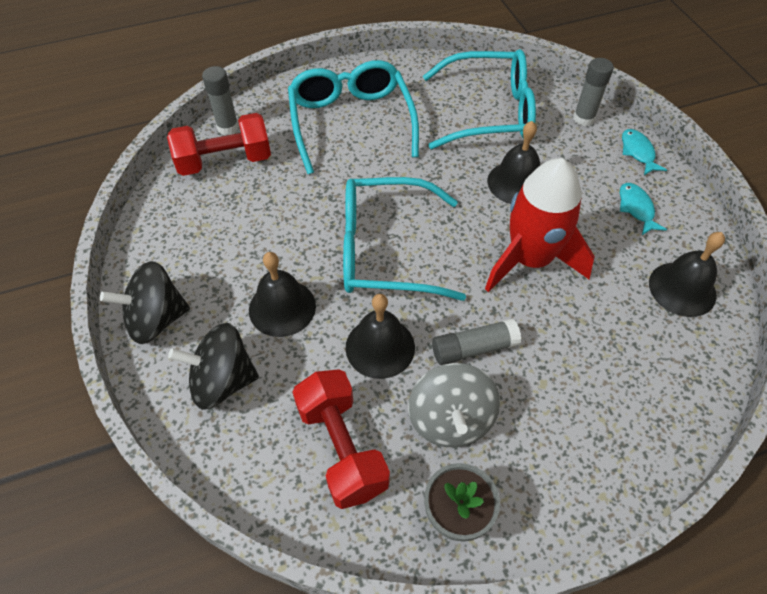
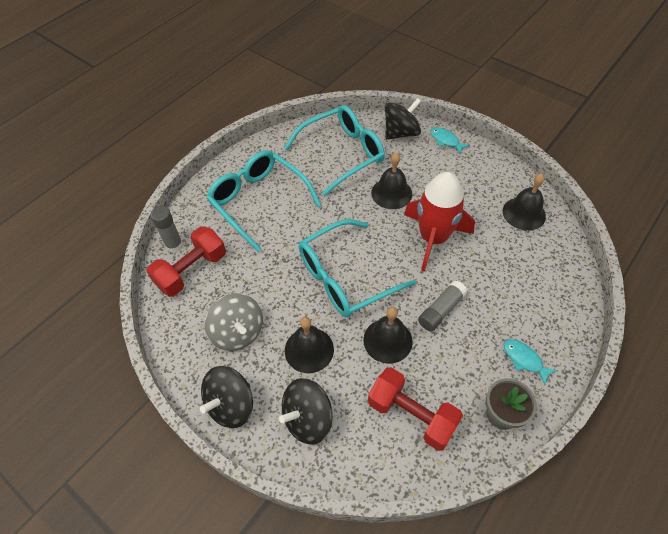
camera: 30 degrees left, 0 degrees up
(450, 420) = (459, 360): grey spinning top -> grey spinning top (238, 332)
(583, 119) = (401, 133): grey glue stick -> black spinning top
(636, 208) = (468, 176): turquoise fish -> turquoise fish (524, 359)

